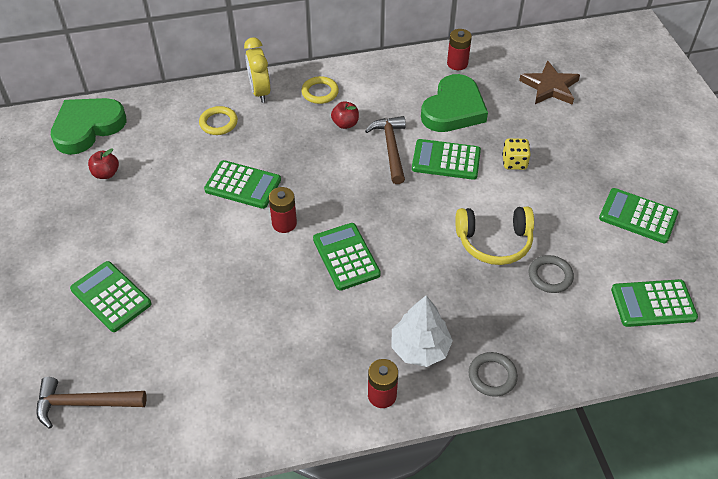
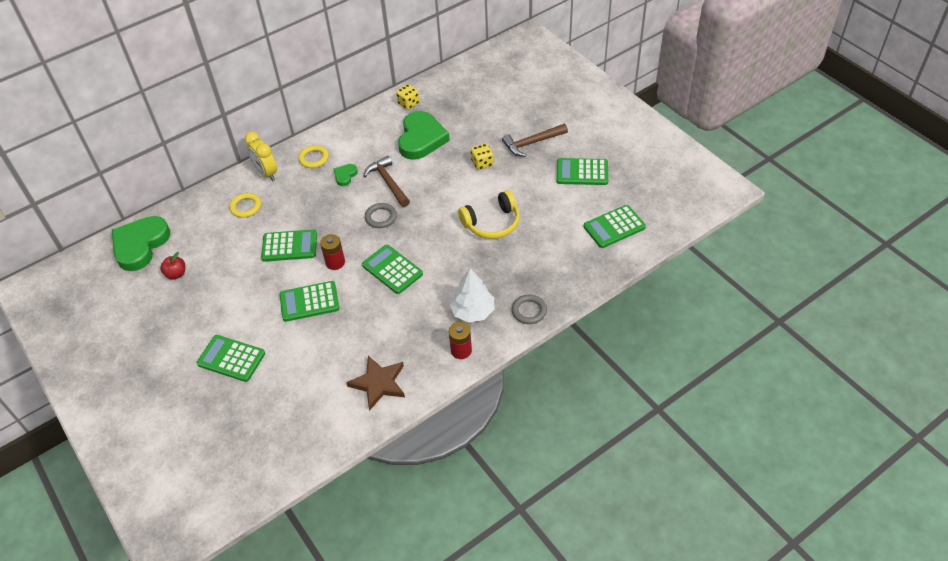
camera: 20 degrees left, 0 degrees up
(84, 403) = (252, 435): brown hammer -> brown hammer (532, 143)
(345, 124) = (345, 176): red apple -> green heart
(446, 160) = (432, 177): green calculator -> green calculator (309, 302)
(457, 63) = (408, 103): red battery -> yellow dice
(550, 87) = (484, 100): brown star -> brown star (378, 383)
(550, 276) = (540, 233): grey ring -> grey ring (381, 217)

